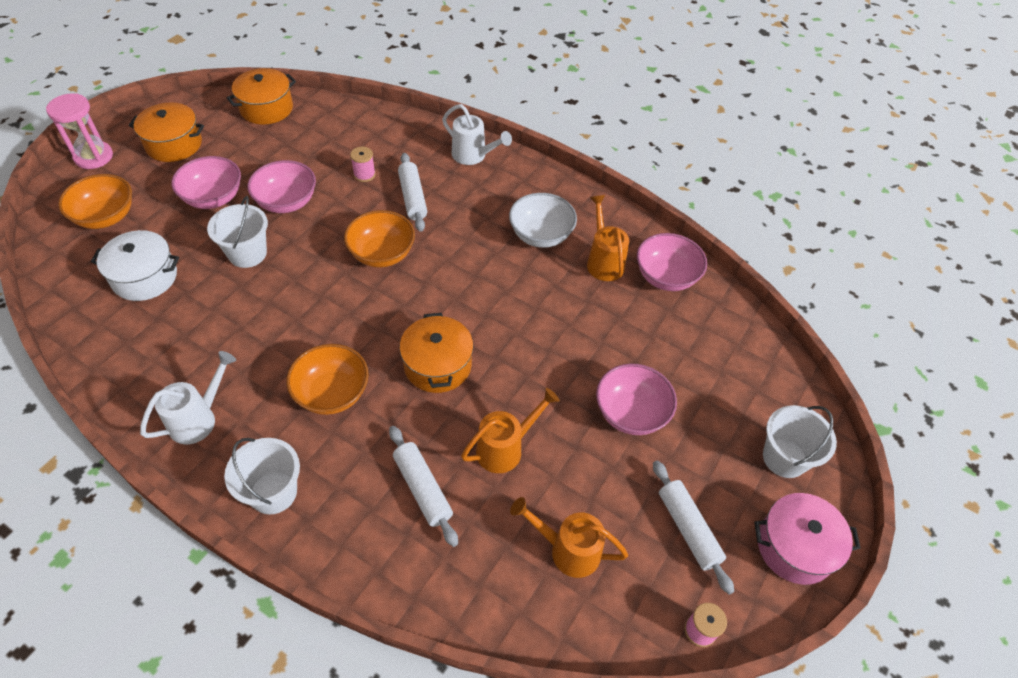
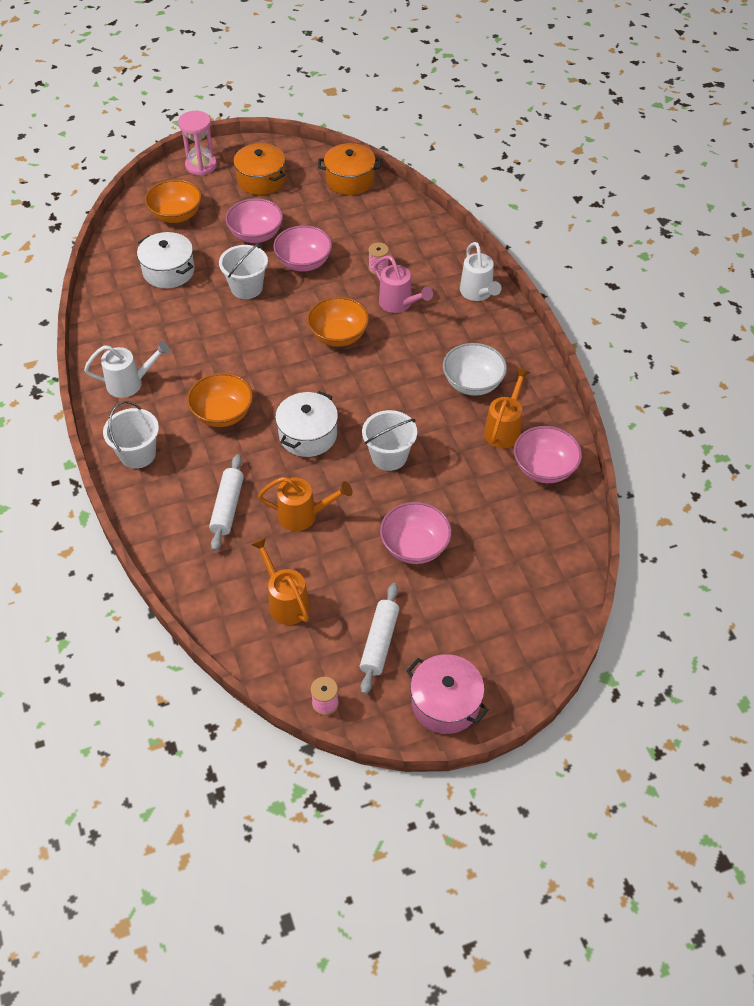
camera: 40 degrees right, 0 degrees up
(412, 198) = (399, 304): white rolling pin -> pink watering can
(437, 365) = (308, 435): orange pot -> white pot
(784, 458) = (501, 646): white bucket -> white bucket (389, 456)

